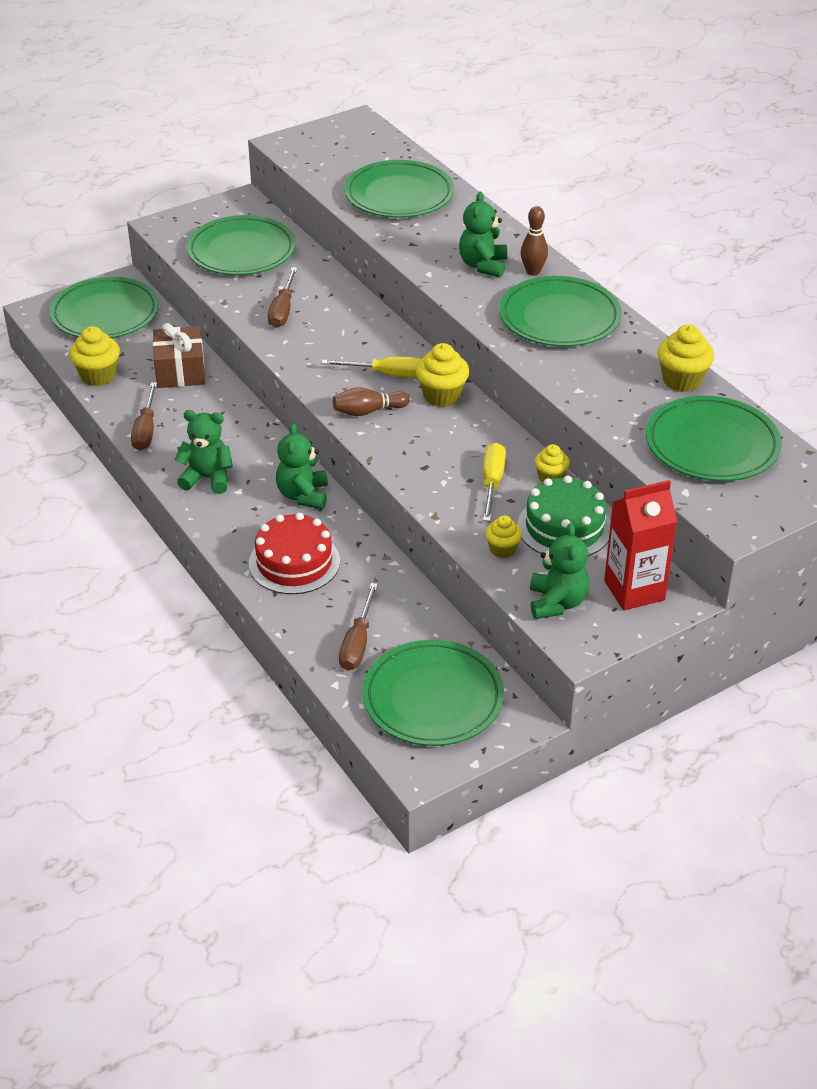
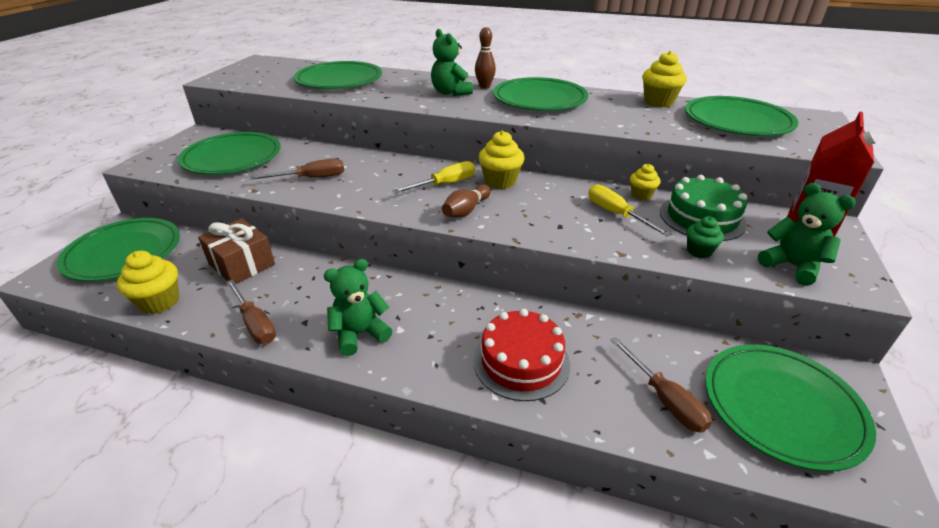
camera: 40 degrees left, 5 degrees down
(283, 310) = (312, 178): brown screwdriver -> brown screwdriver turned 75 degrees counterclockwise
(303, 495) = (456, 304): green teddy bear -> none
(502, 549) = (699, 251): yellow cupcake -> green cupcake

